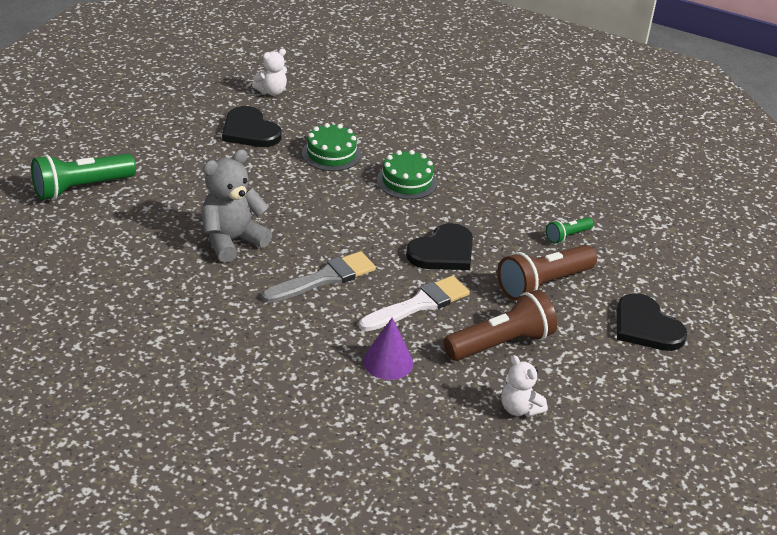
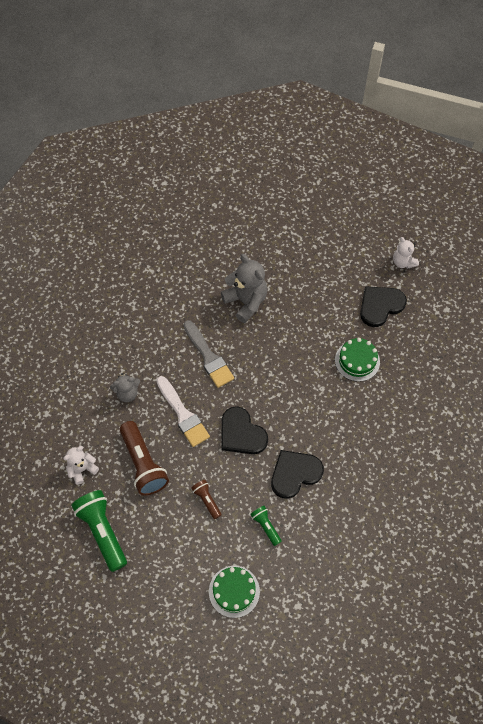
camera: 95 degrees right, 25 degrees up
(81, 188) = (296, 214): green flashlight -> green flashlight (103, 532)
(271, 91) = (439, 318): white teddy bear -> white teddy bear (403, 262)
(388, 362) = (127, 393): purple cone -> grey teddy bear
(407, 181) = (327, 413): green cake -> green cake (234, 591)
(543, 284) = (207, 500): brown flashlight -> brown flashlight, size x0.51
(646, 326) = (160, 568): black heart -> black heart (295, 473)

